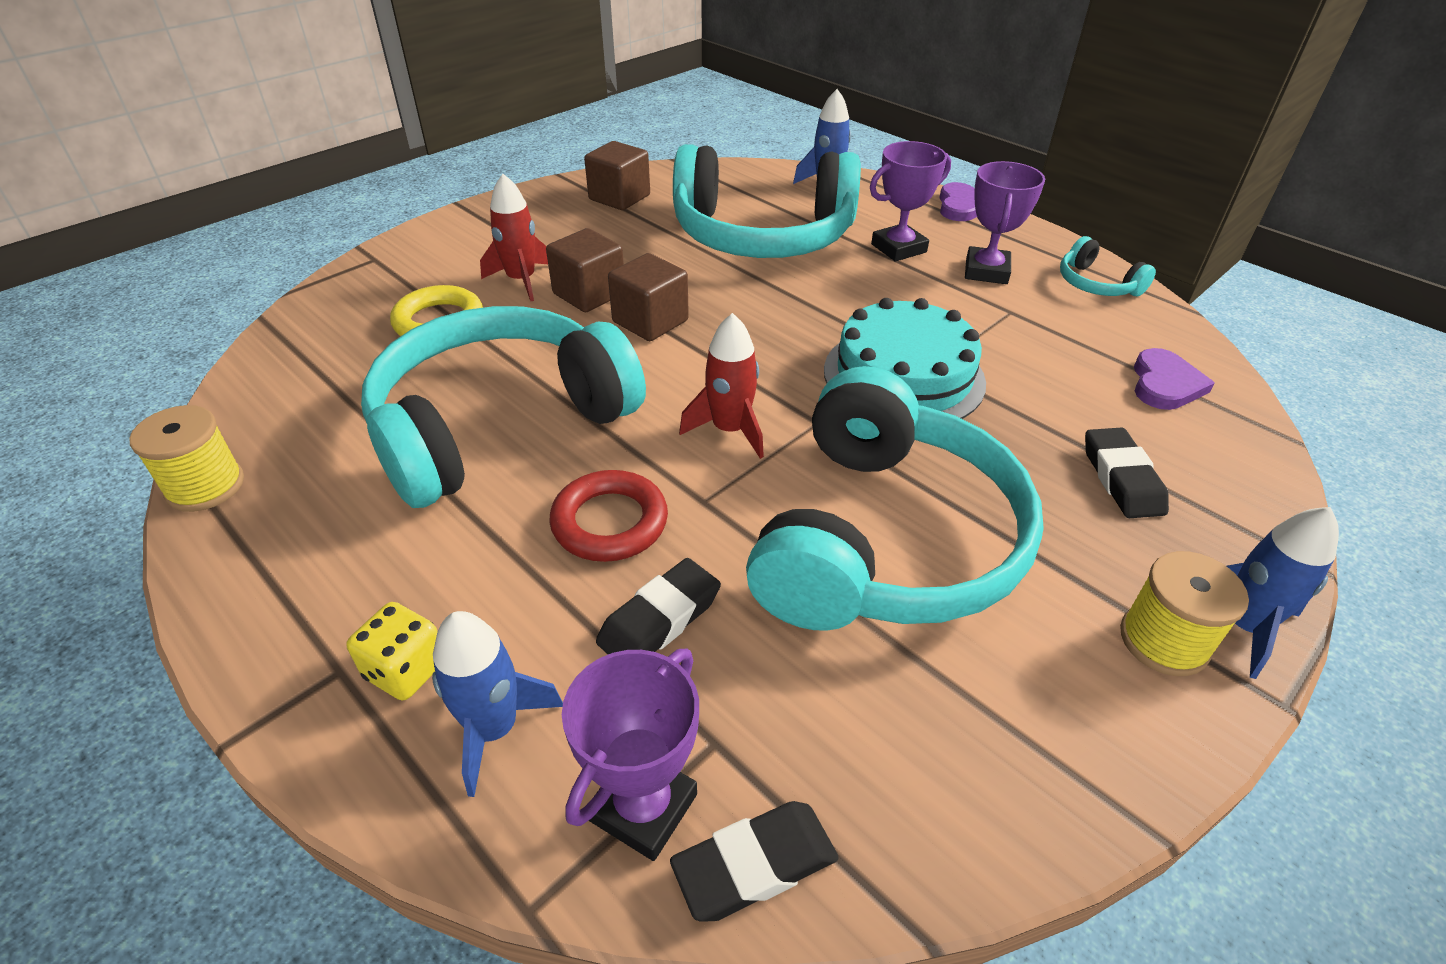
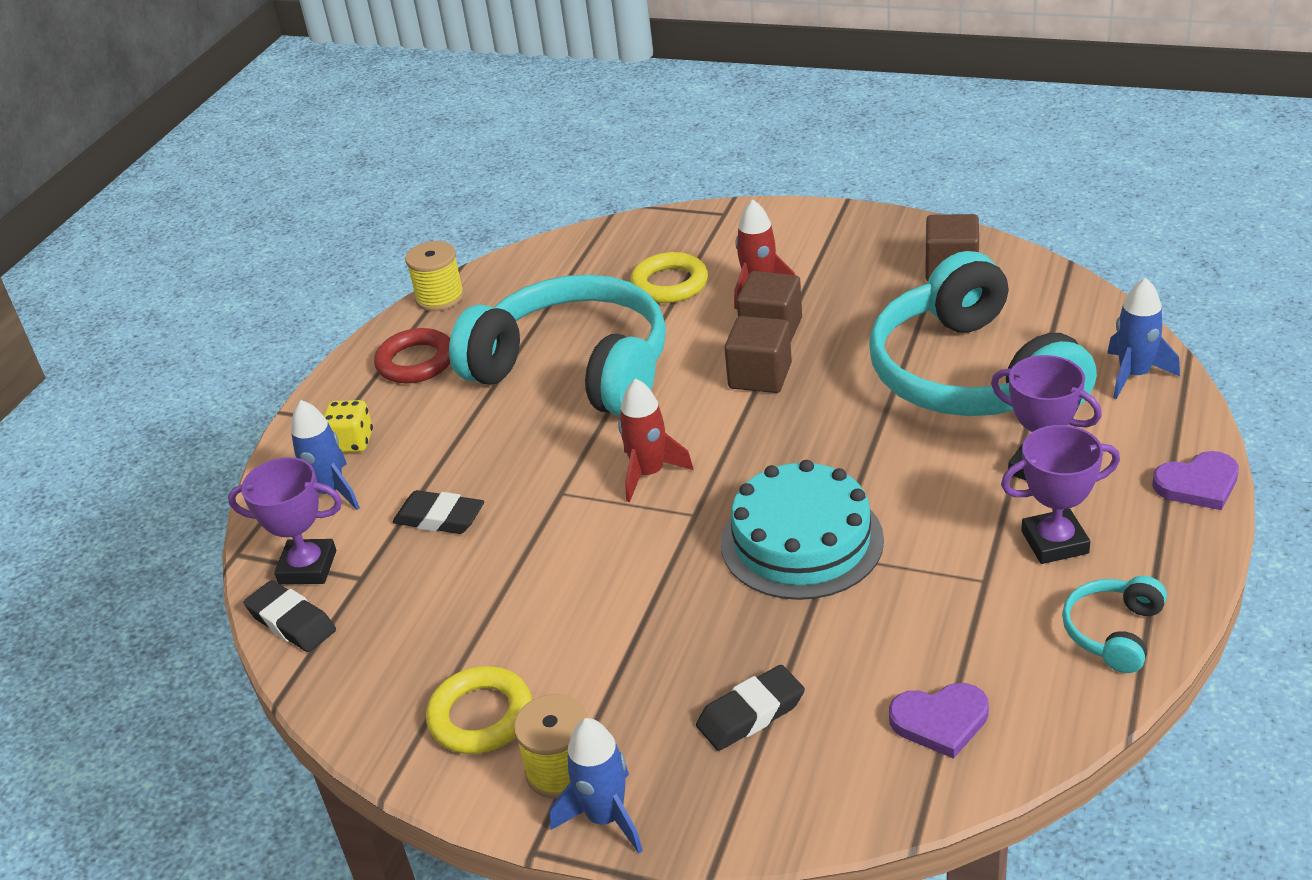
camera: 70 degrees right, 5 degrees down
(610, 522) = (511, 461): red ring -> red ring (416, 362)
(885, 539) = (578, 594): turquoise headphones -> none
(1051, 687) = (481, 716): none -> yellow ring

